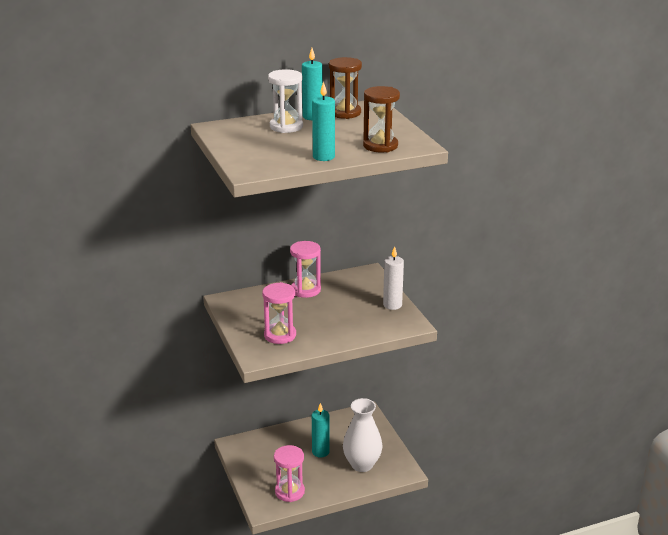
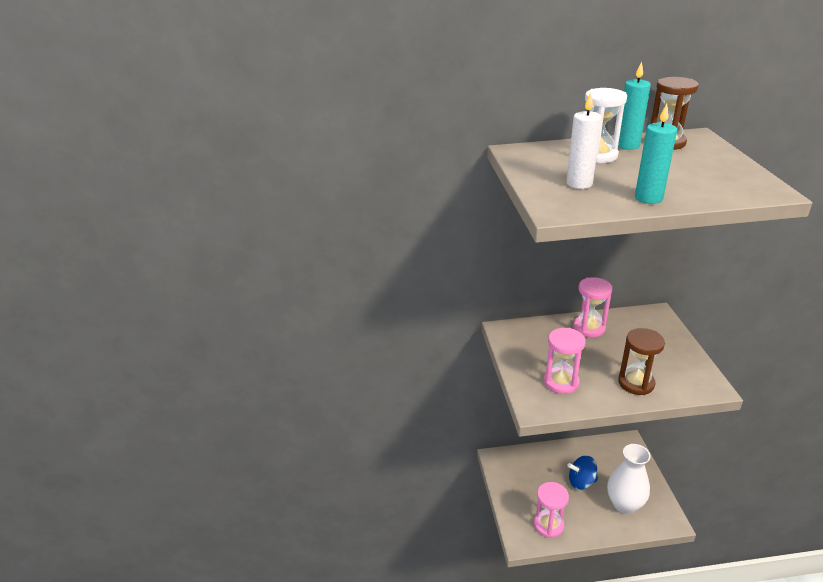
camera: 15 degrees right, 5 degrees up
(320, 452) = (581, 482): turquoise candle -> blue spinning top
(380, 146) = (719, 188): brown hourglass -> brown hourglass (636, 383)
(392, 305) = (687, 358): white candle -> white candle (579, 184)

